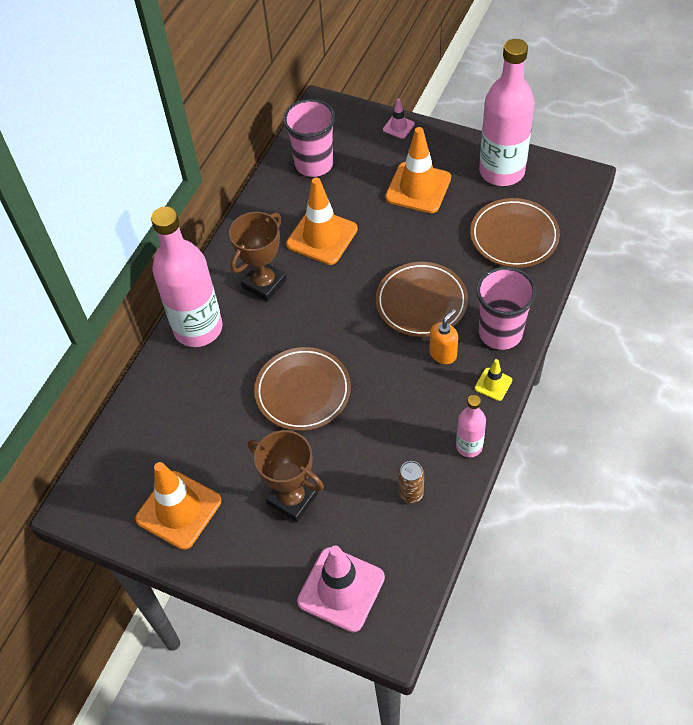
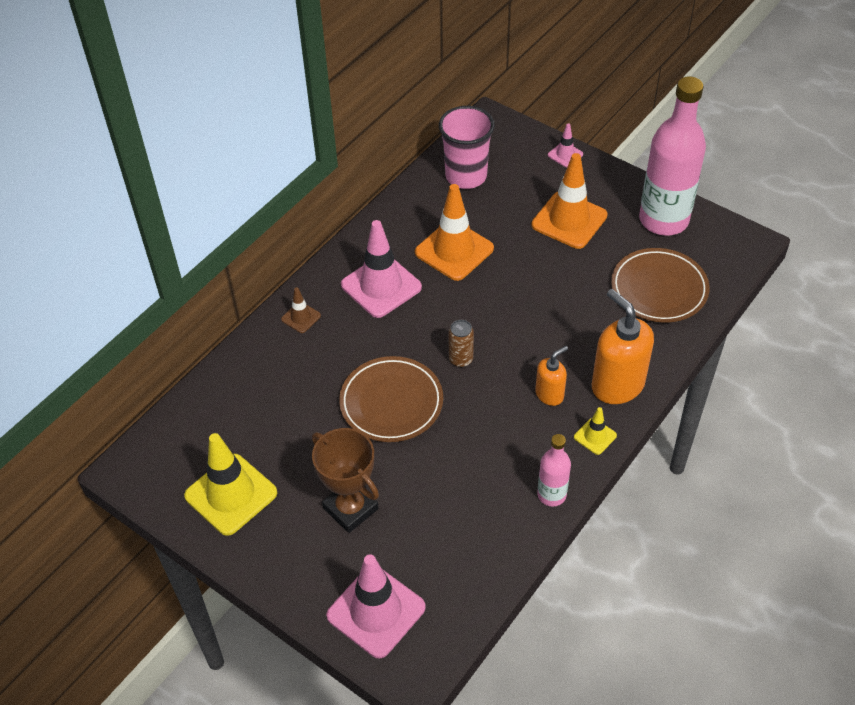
camera: 10 degrees right, 5 degrees down
(179, 510) = (231, 494): orange traffic cone -> yellow traffic cone
(198, 328) = (301, 317): pink bottle -> brown traffic cone
(264, 284) = (381, 286): brown trophy -> pink traffic cone
(411, 493) = (476, 530): brown can -> brown can (461, 359)
(421, 302) = (541, 337): brown plate -> none
(500, 333) = (617, 385): pink cup -> orange soap dispenser

